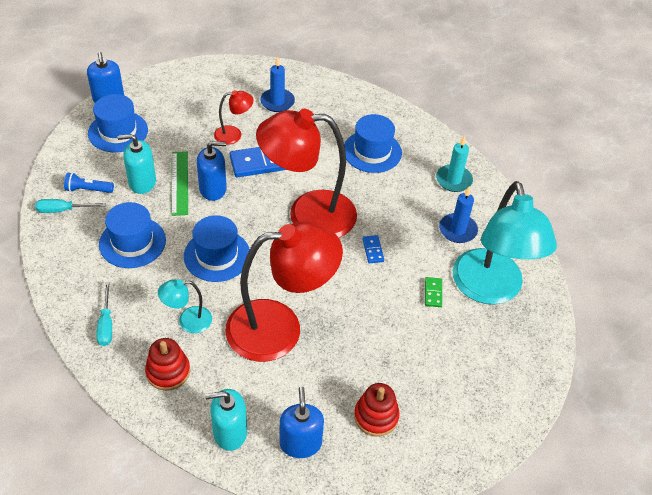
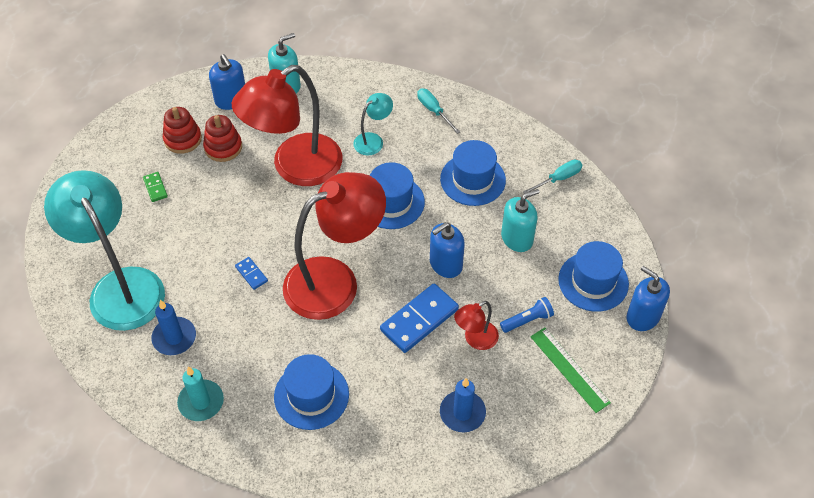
camera: 155 degrees right, 5 degrees up
(88, 189) = (557, 207): blue flashlight -> blue flashlight (527, 320)
(168, 371) = (360, 101): red stacking toy -> red stacking toy (223, 147)
(179, 183) = (482, 255): green ruler -> green ruler (569, 369)
(433, 293) = (175, 258): green domino -> green domino (155, 188)

